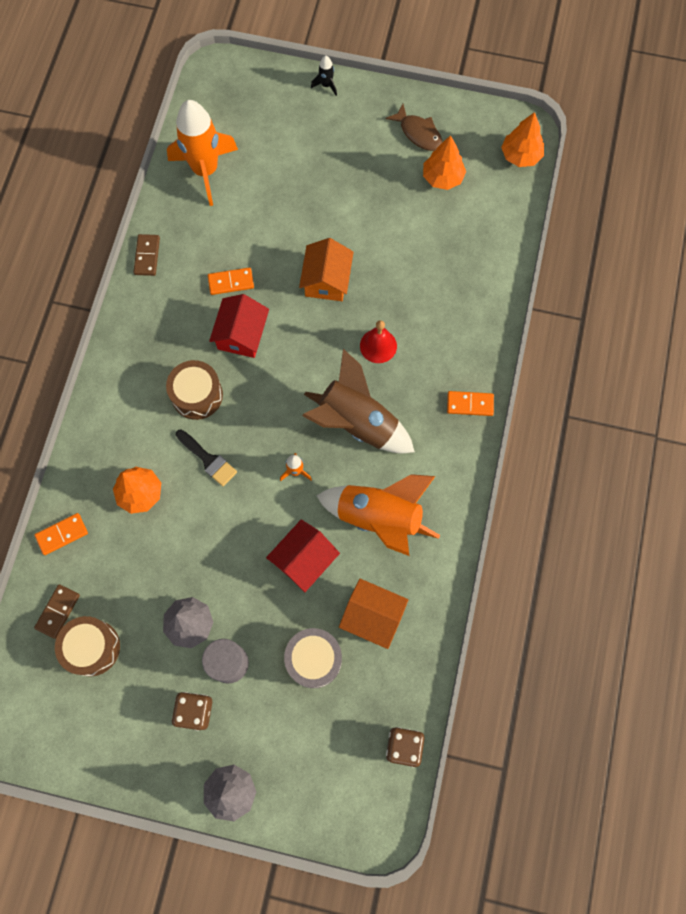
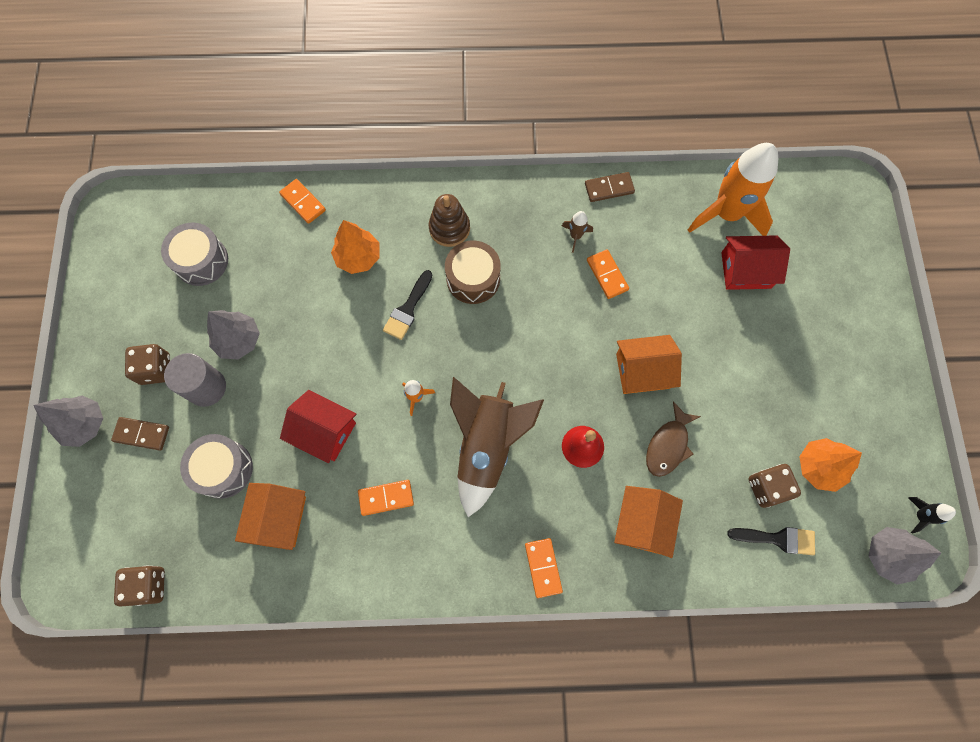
camera: 75 degrees right, 0 degrees up
(58, 611) = (230, 222): brown domino -> brown domino (142, 434)
(92, 647) = (201, 261): brown drum -> grey drum
(139, 403) = (449, 228): none -> brown stacking toy
(184, 297) = (575, 236): none -> brown rocket
(241, 334) = (551, 302): red house -> red house (746, 270)
(326, 85) = (884, 306): black rocket -> black rocket (920, 515)
(379, 518) = (386, 497): orange rocket -> orange domino
(418, 133) = (866, 424): brown fish -> brown fish (668, 445)
(449, 219) = (767, 488): none -> brown dice
(453, 318) = (642, 523): none -> orange house
(490, 225) = (777, 539): none -> black brush
(520, 156) = (887, 555): orange tree -> grey tree

